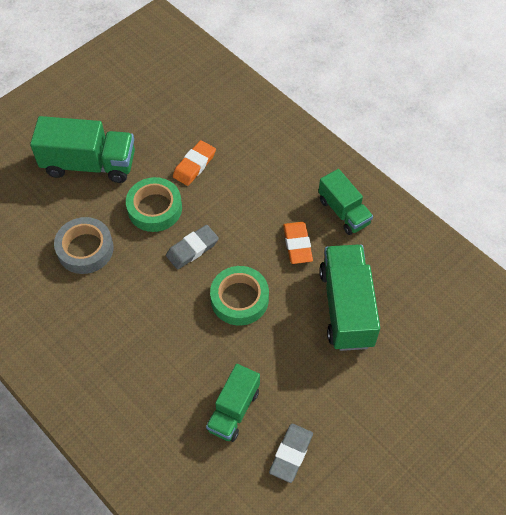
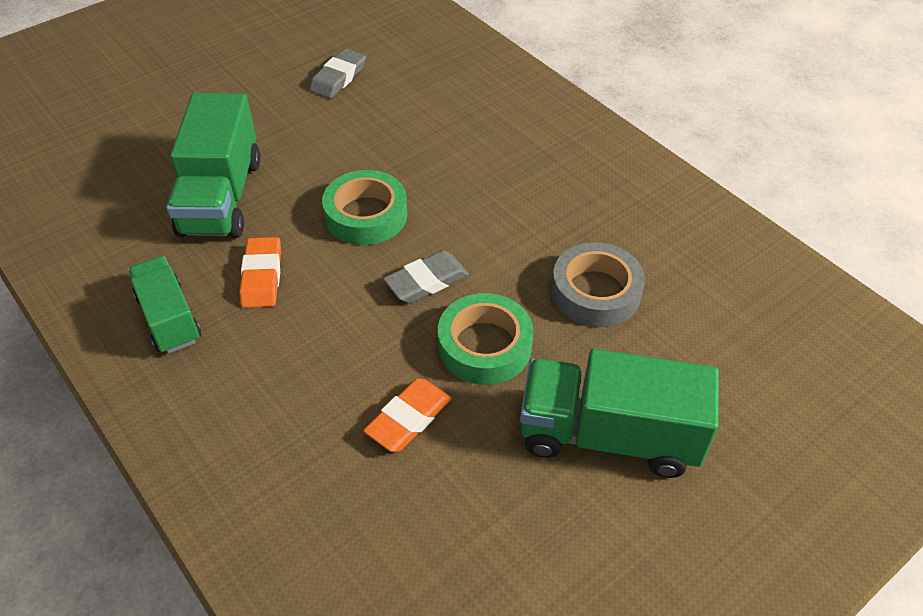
camera: 175 degrees left, 10 degrees down
(233, 410) = (395, 113): green truck -> none

